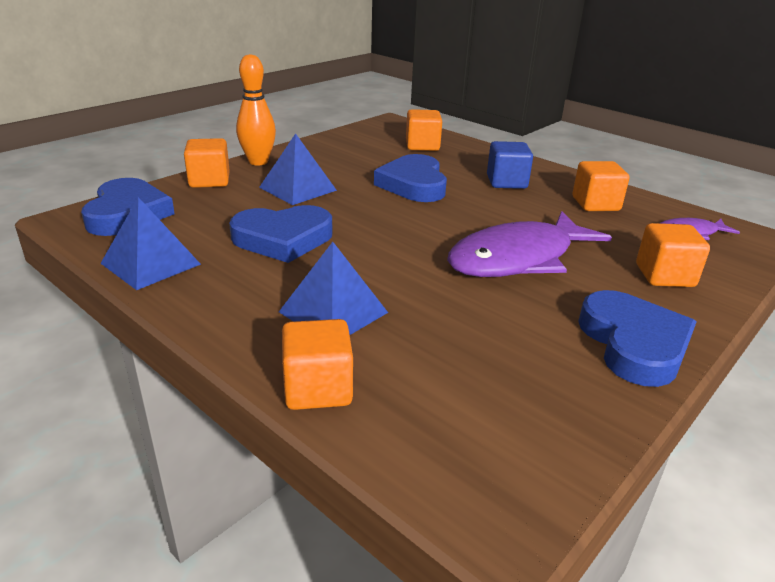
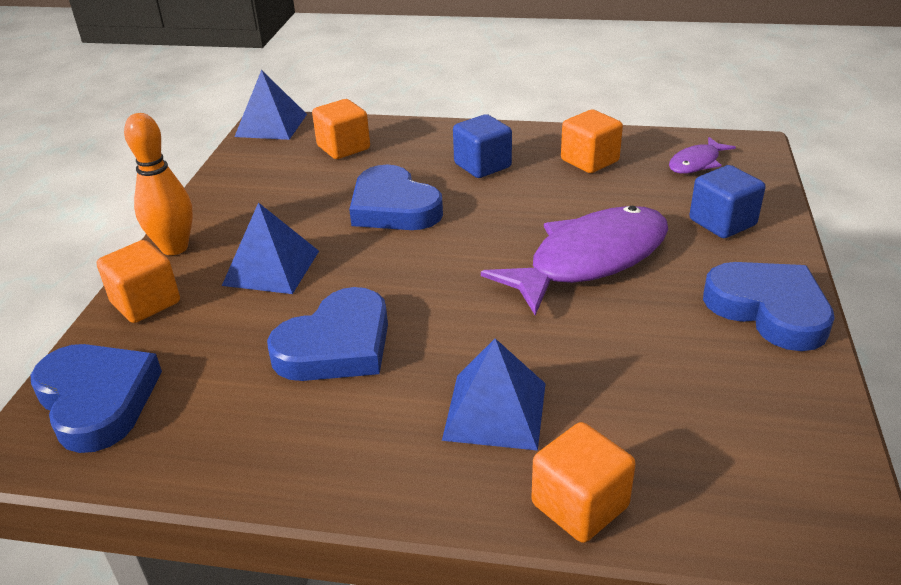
camera: 30 degrees left, 5 degrees up
(150, 263) = (222, 455): blue pyramid -> blue pyramid (271, 125)
(518, 259) = (590, 260): purple fish -> purple fish turned 150 degrees counterclockwise
(664, 276) = (722, 222): orange cube -> blue cube

